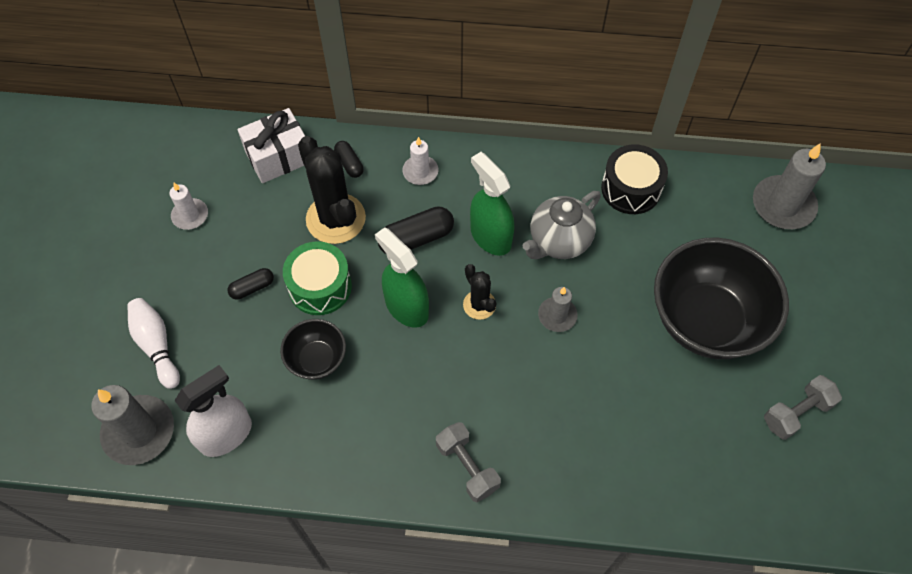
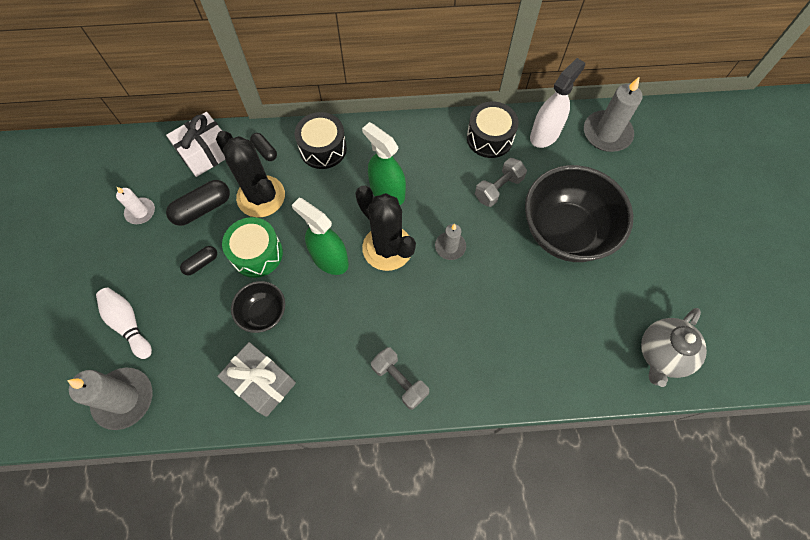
camera: 10 degrees left, 5 degrees up
(226, 434) = (198, 389): white spray bottle -> white spray bottle (545, 134)
(302, 441) = (262, 383): none -> grey gift
(416, 239) = (328, 203): black capsule -> black capsule (202, 208)
(420, 172) = (323, 149): white candle -> black drum
(479, 305) = (387, 248): black cactus -> black cactus, size x1.90
(559, 241) = (441, 188): grey teapot -> grey teapot (661, 354)
(796, 413) = (646, 293): grey dumbbell -> grey dumbbell (498, 189)

